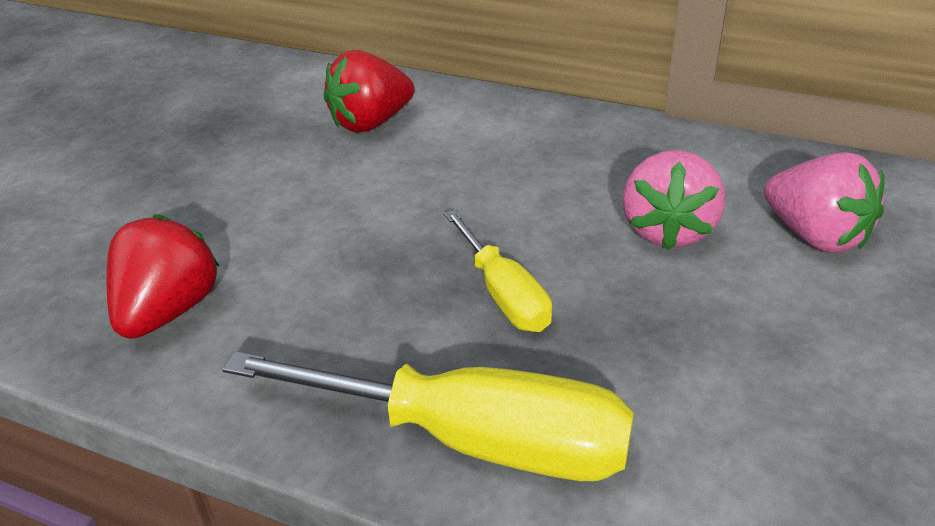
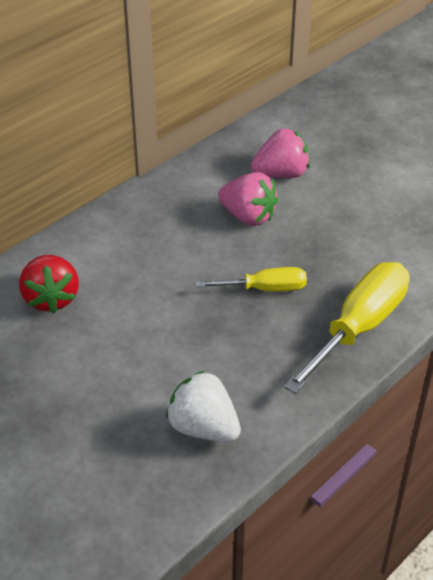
camera: 70 degrees left, 5 degrees up
(168, 311) = (203, 428): red strawberry -> white strawberry

